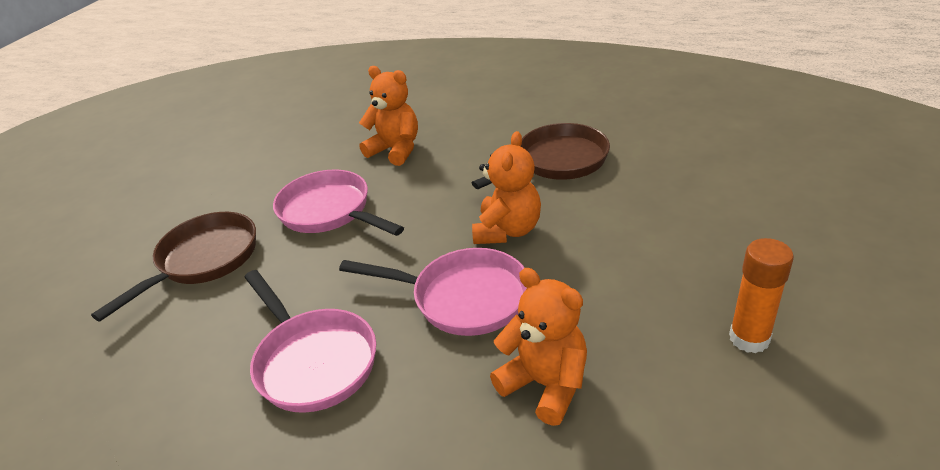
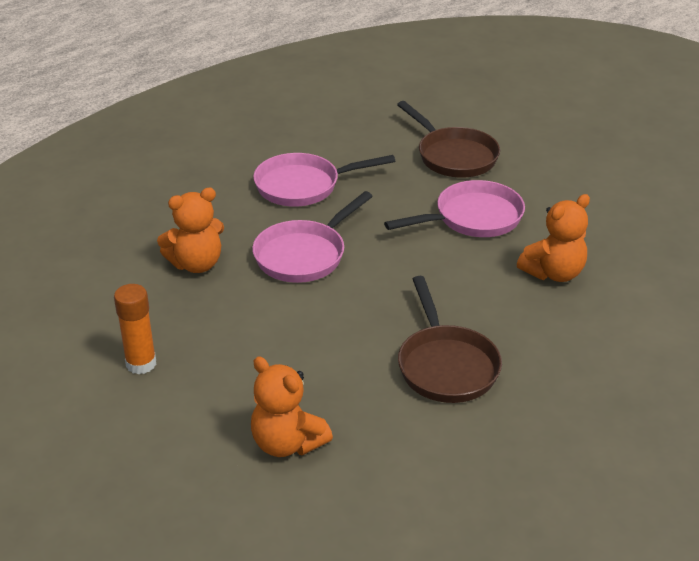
camera: 110 degrees right, 0 degrees up
(507, 230) = (363, 299): orange teddy bear -> orange teddy bear (287, 443)

